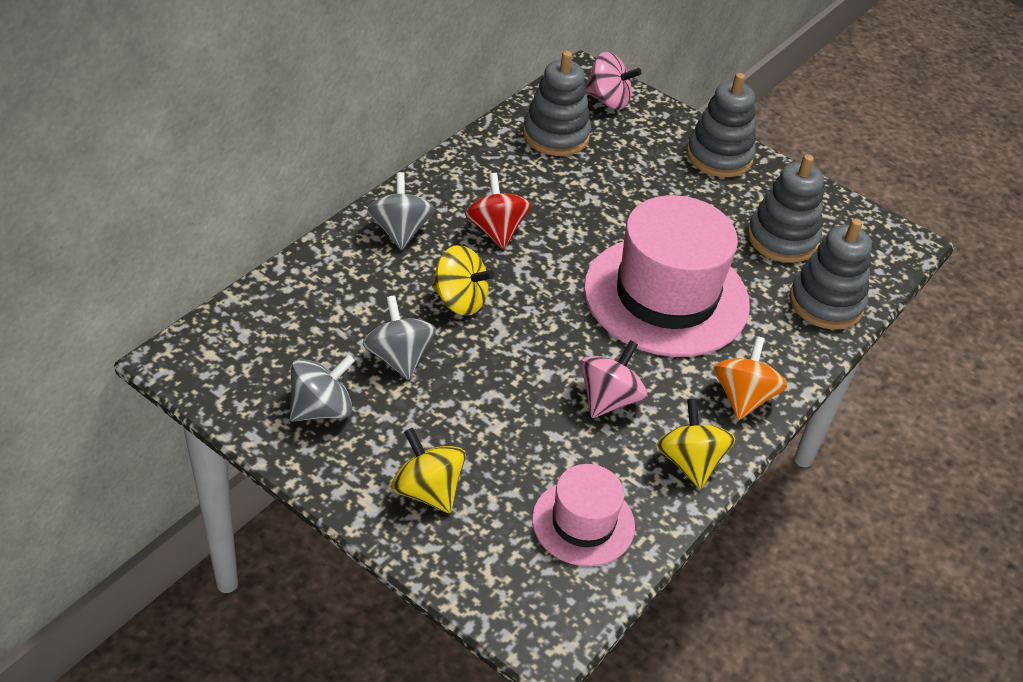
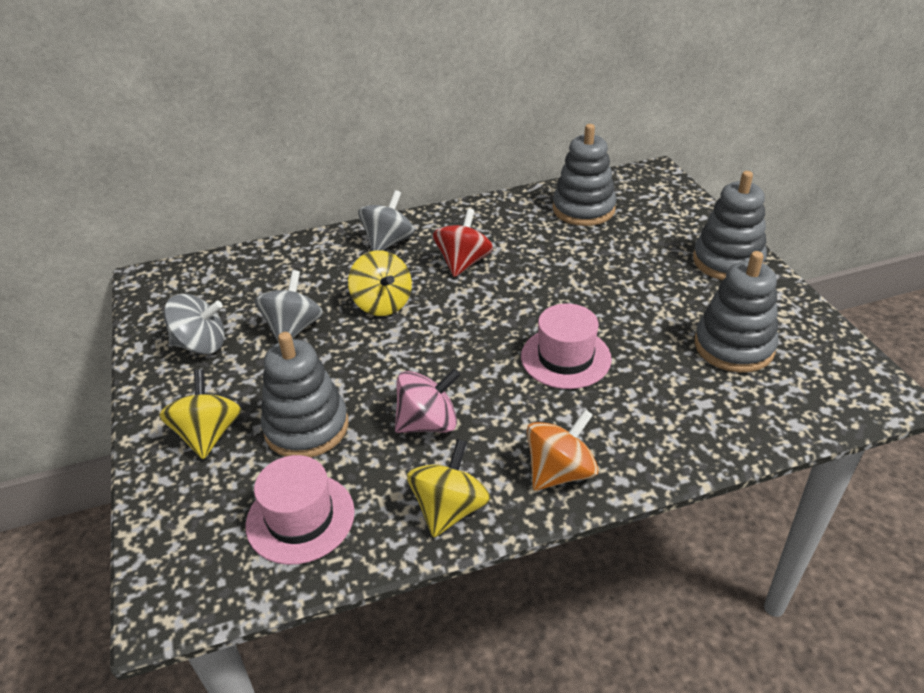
camera: 40 degrees right, 5 degrees down
(608, 100) = (656, 195): pink spinning top -> none
(666, 296) = (565, 357): pink hat -> pink hat, size x0.52
(826, 303) = (732, 419): grey stacking toy -> grey stacking toy (306, 427)

